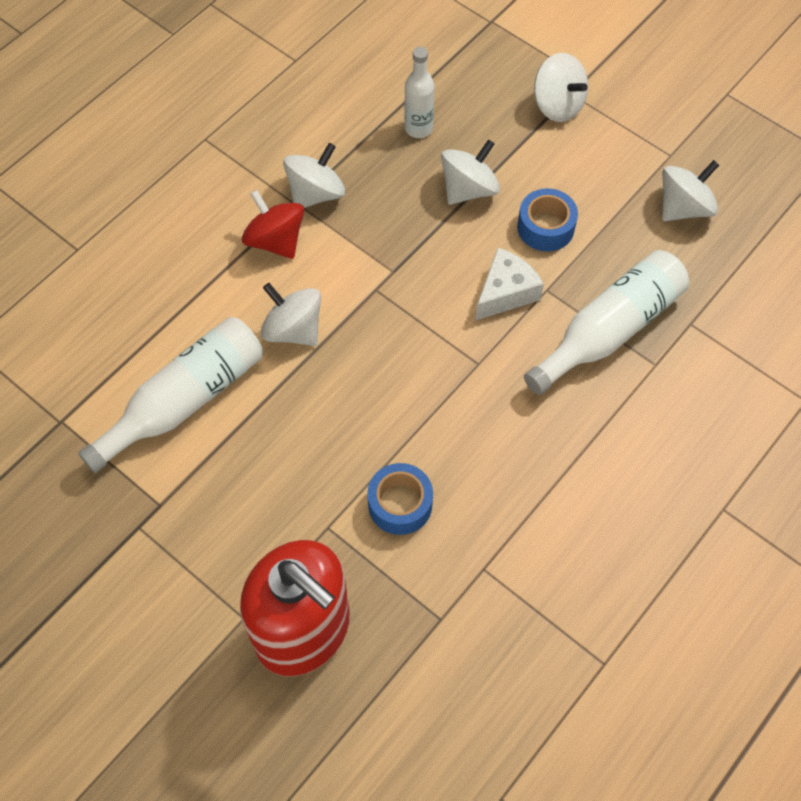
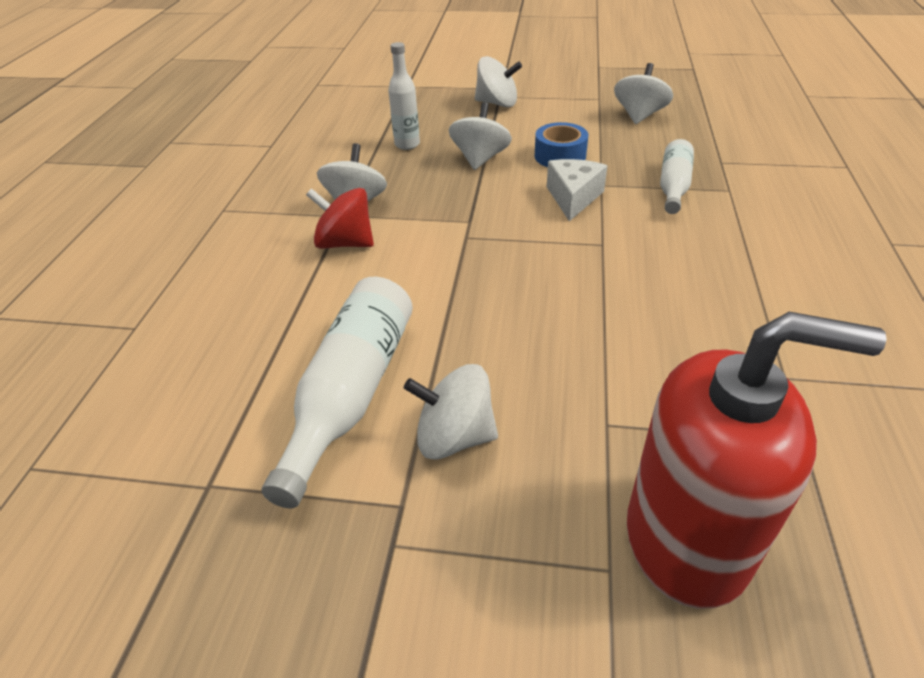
camera: 30 degrees left, 20 degrees down
(293, 329) = (417, 291): white spinning top -> white spinning top (454, 437)
(400, 504) = (653, 368): blue tape -> none
(609, 330) = (673, 186): white bottle -> white bottle, size x0.60

